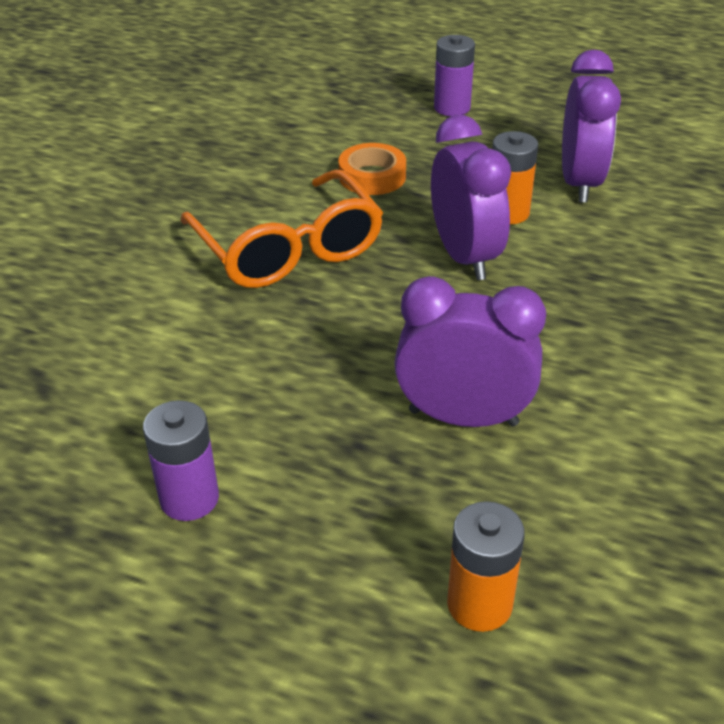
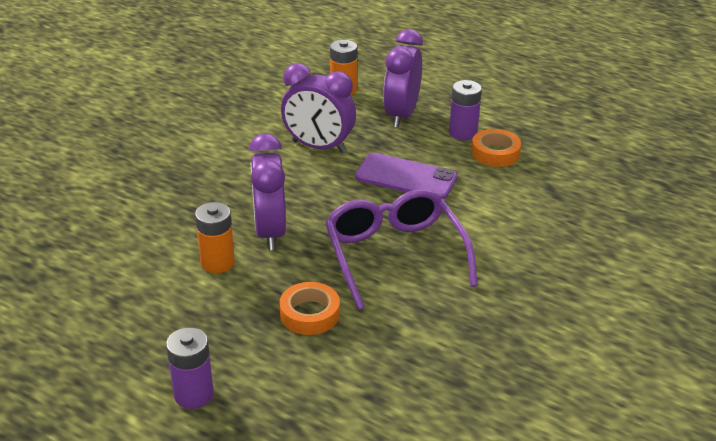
camera: 170 degrees left, 5 degrees down
(128, 452) = (495, 153): none -> orange tape
(288, 249) = (394, 254): orange glasses -> purple glasses
(291, 373) = (406, 177): none -> purple phone
(579, 183) = (141, 282): purple clock -> purple clock (401, 115)

